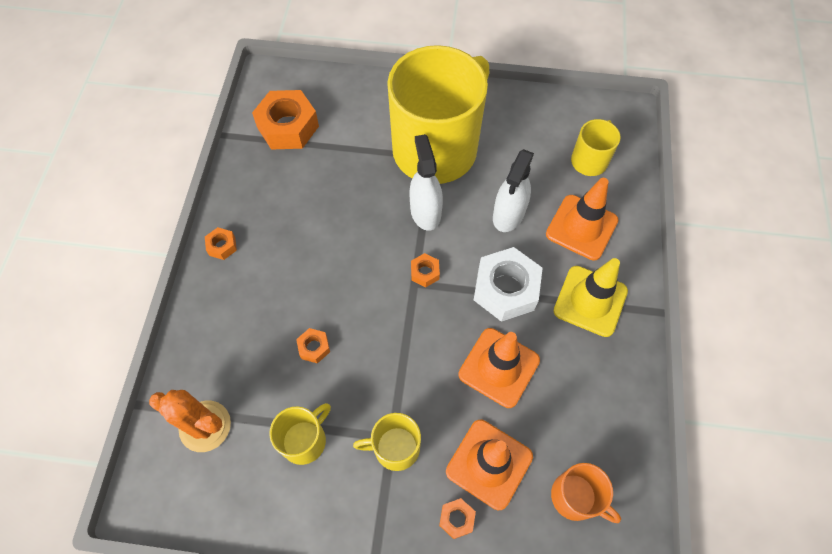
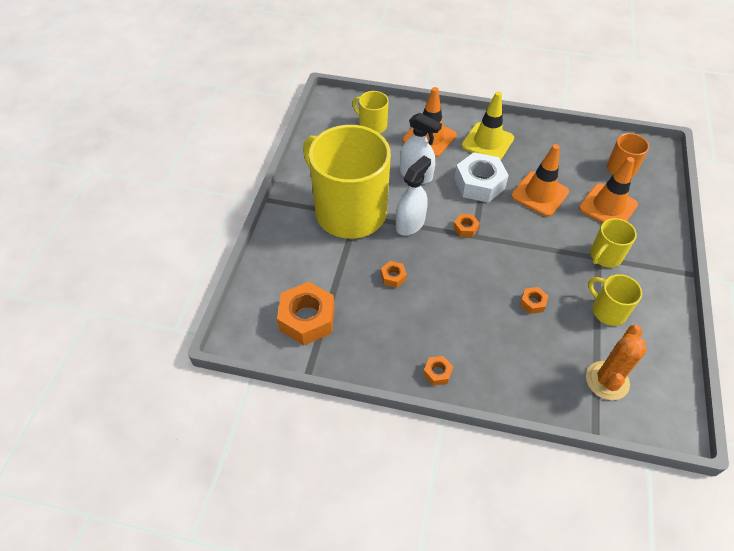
camera: 85 degrees left, 10 degrees down
(395, 448) = (605, 256): yellow mug -> yellow mug turned 45 degrees clockwise
(425, 212) = (410, 223): white spray bottle -> white spray bottle turned 135 degrees clockwise
(457, 519) = (646, 226): orange nut -> orange nut (393, 277)

